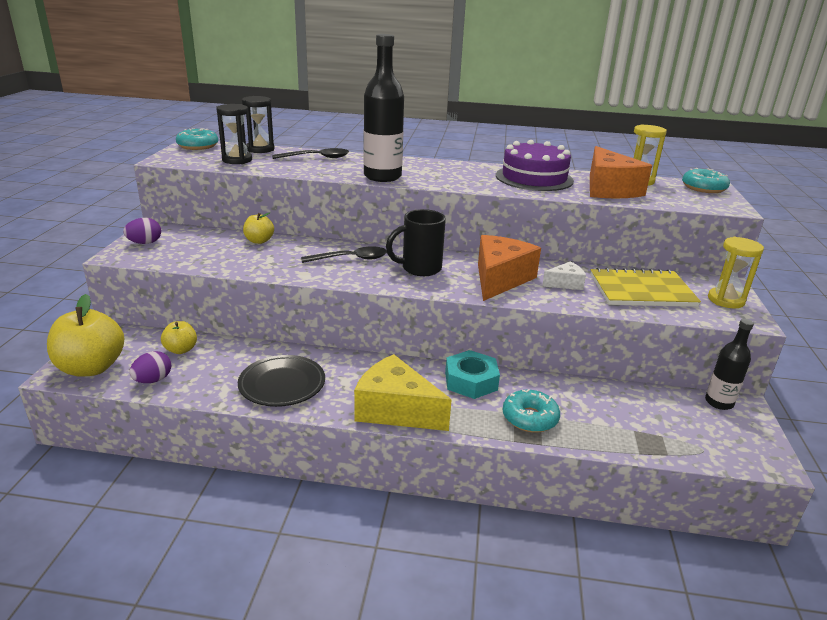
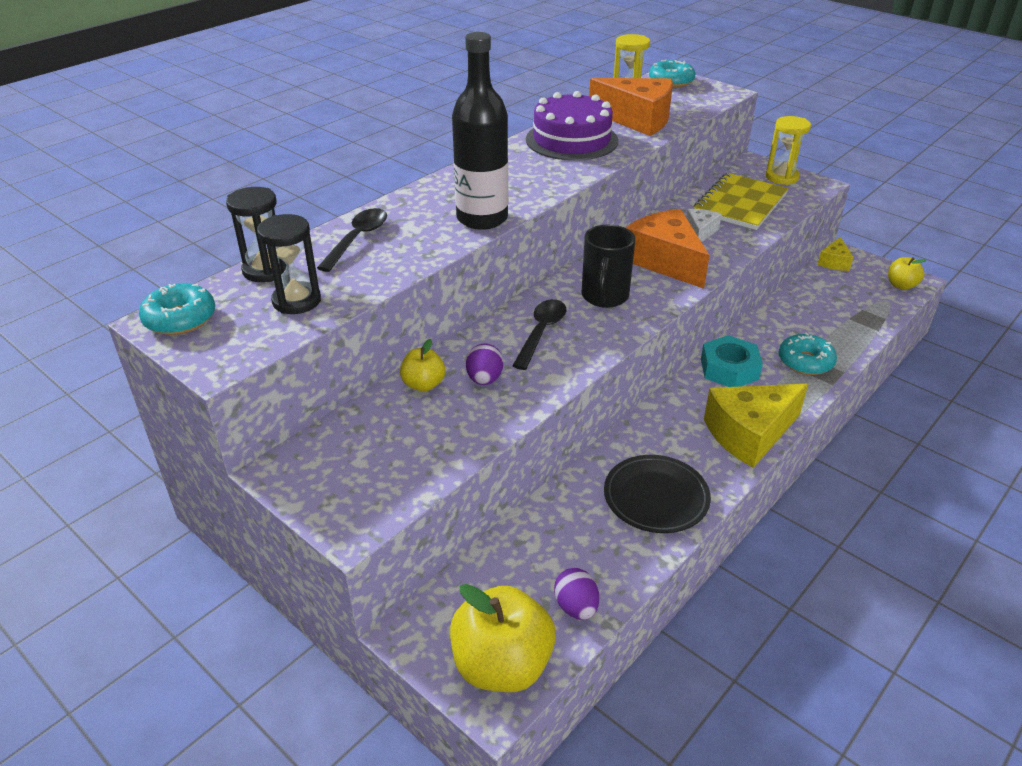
camera: 55 degrees left, 10 degrees up
(145, 243) = (330, 491): purple egg -> purple egg (484, 379)
(181, 350) = (518, 563): yellow apple -> yellow apple (901, 285)
(719, 402) = (834, 262): black bottle -> yellow cheese

